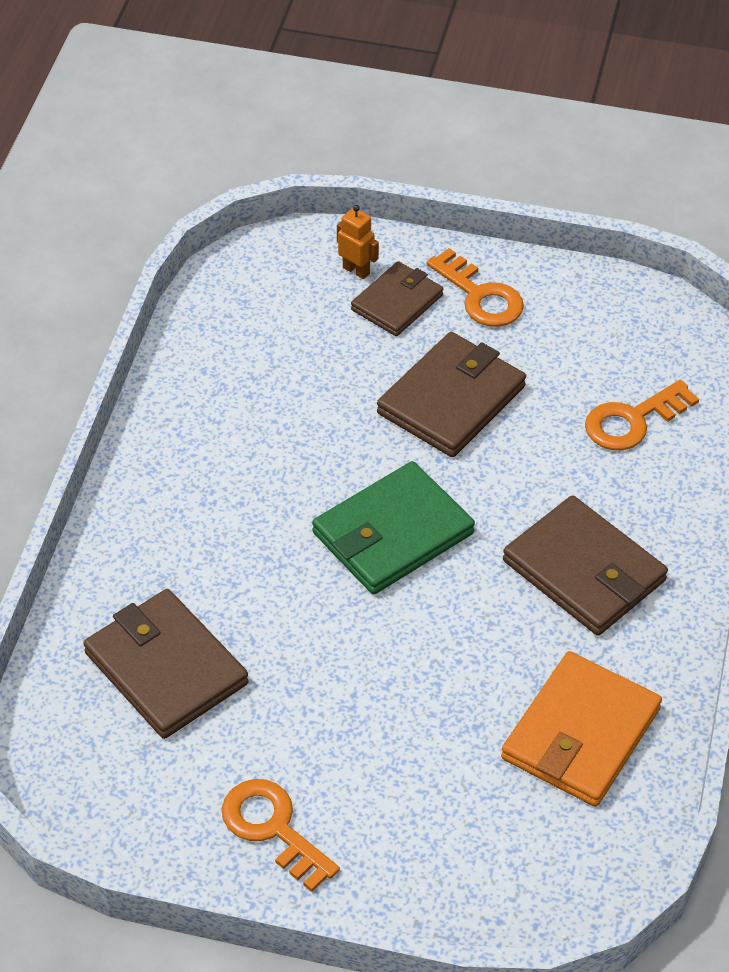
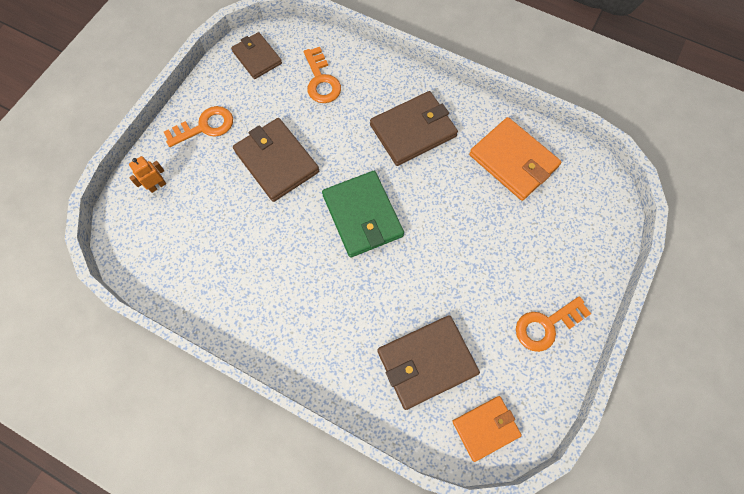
camera: 75 degrees left, 20 degrees up
(80, 765) = (485, 428): none -> orange wallet
(397, 302) = (192, 170): brown wallet -> brown wallet (257, 57)

